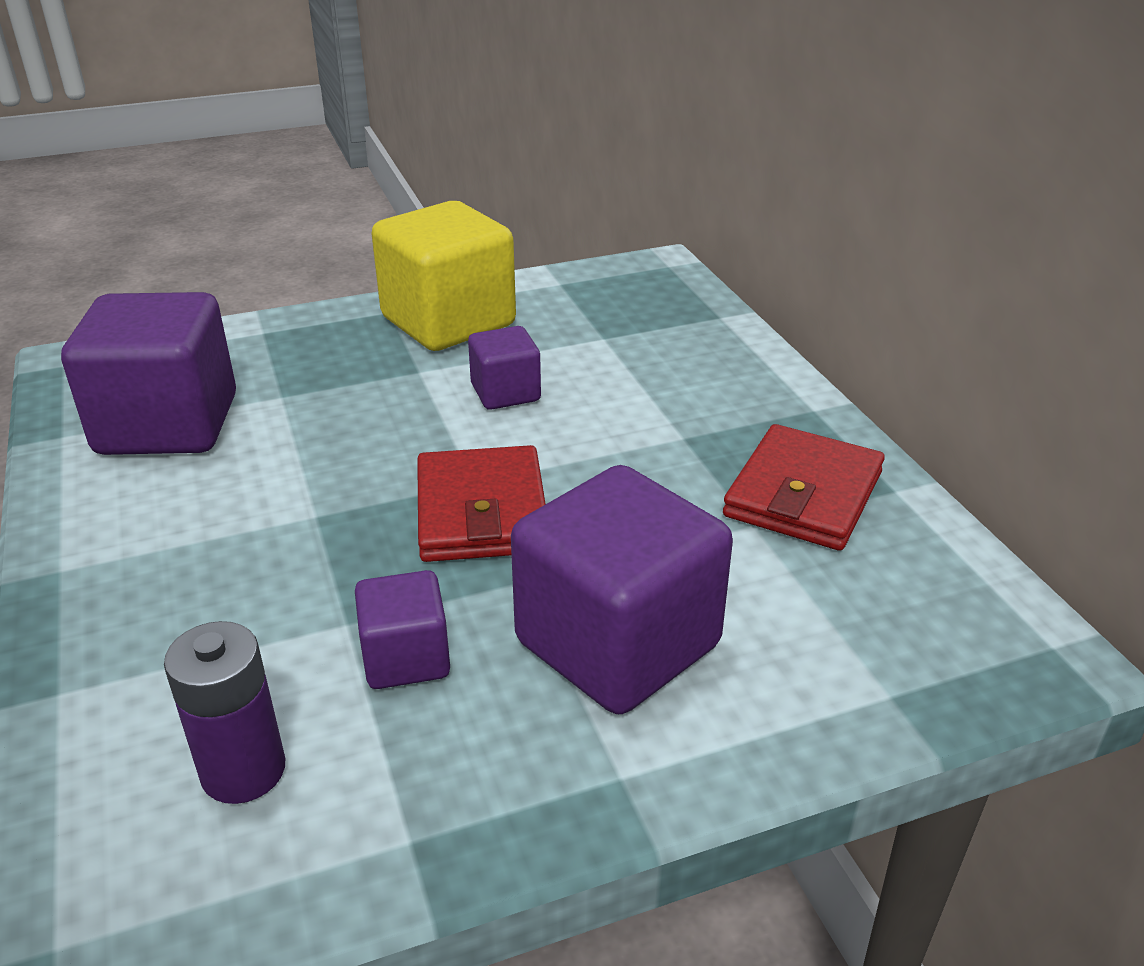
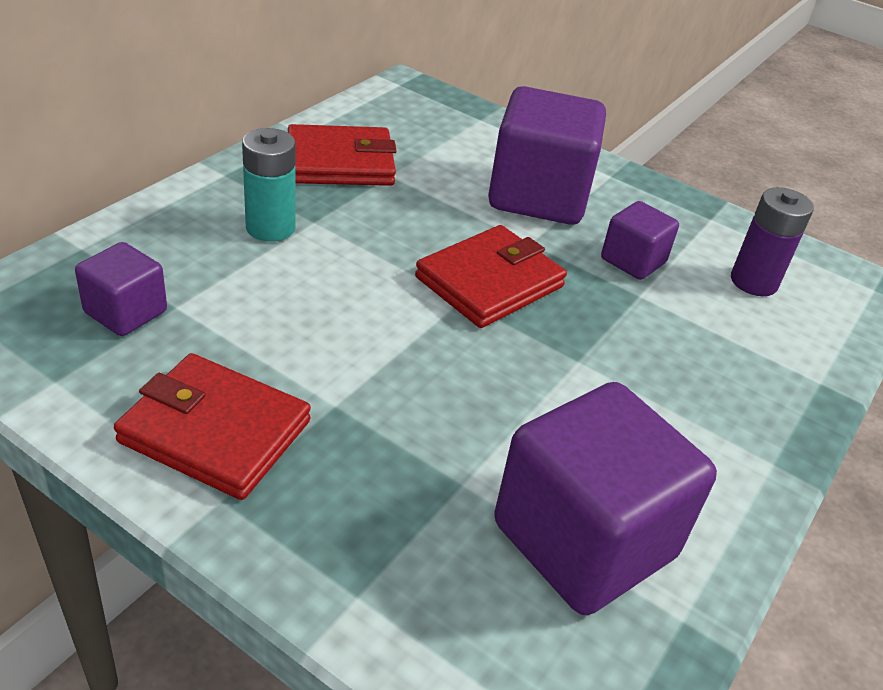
camera: 130 degrees left, 5 degrees up
(448, 322) = (215, 431): yellow cube -> red wallet
(505, 393) = (327, 330): purple cube -> purple cube (126, 312)
(688, 408) = (270, 228): none -> turquoise battery

